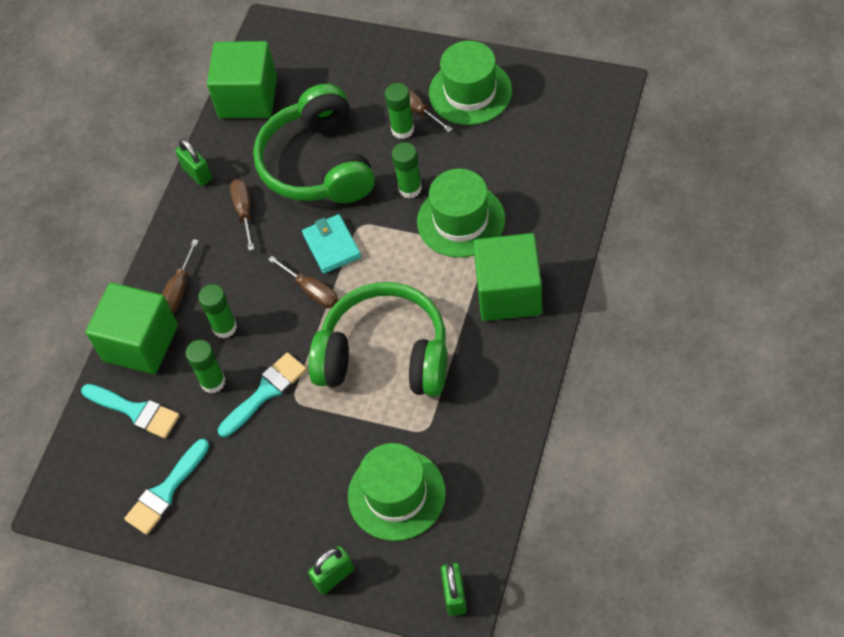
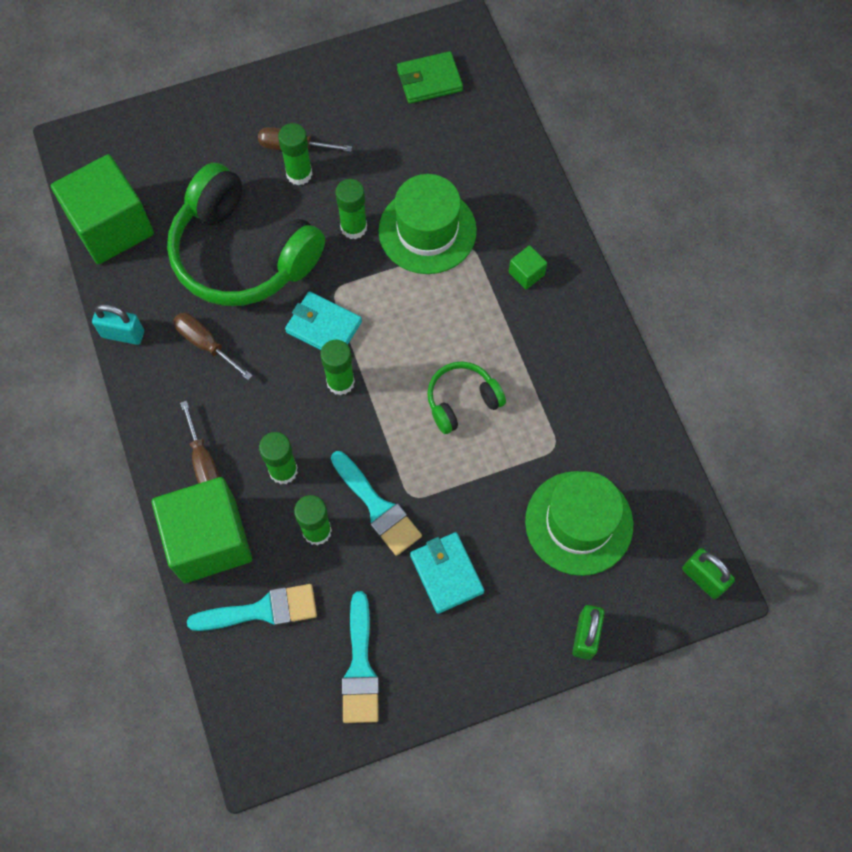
camera: 45 degrees left, 10 degrees up
(197, 173) = (123, 334): green padlock -> turquoise padlock
(266, 392) = (377, 507): turquoise brush -> turquoise brush turned 135 degrees clockwise
(274, 468) = (446, 573): none -> turquoise wallet
(312, 291) = (340, 382): brown screwdriver -> green glue stick
(385, 356) = (462, 401): green headphones -> green headphones, size x0.49
(470, 92) = (335, 102): green hat -> none
(508, 293) = (526, 273): green cube -> green cube, size x0.40
(553, 112) = (429, 80): none -> green wallet

